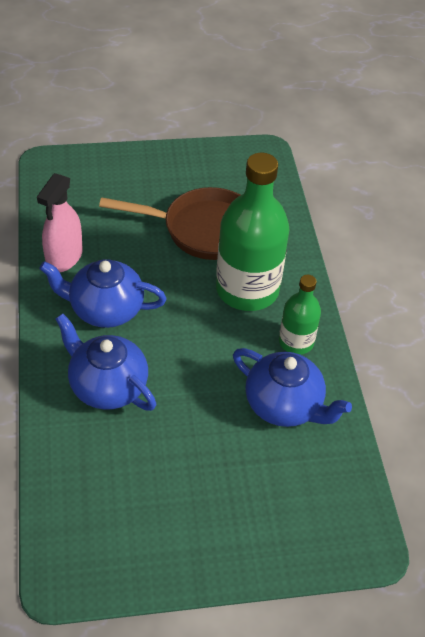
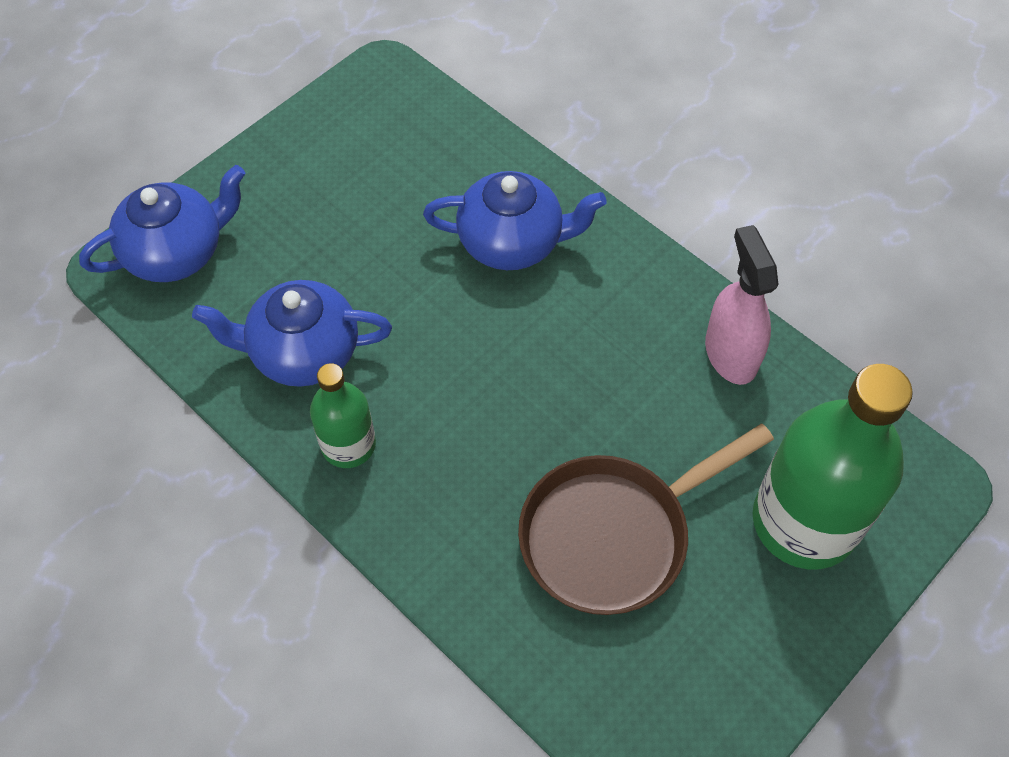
camera: 145 degrees right, 10 degrees up
(105, 309) = (608, 323): blue teapot -> blue teapot (177, 252)
(247, 289) = (470, 478): green bottle -> green bottle (804, 521)

